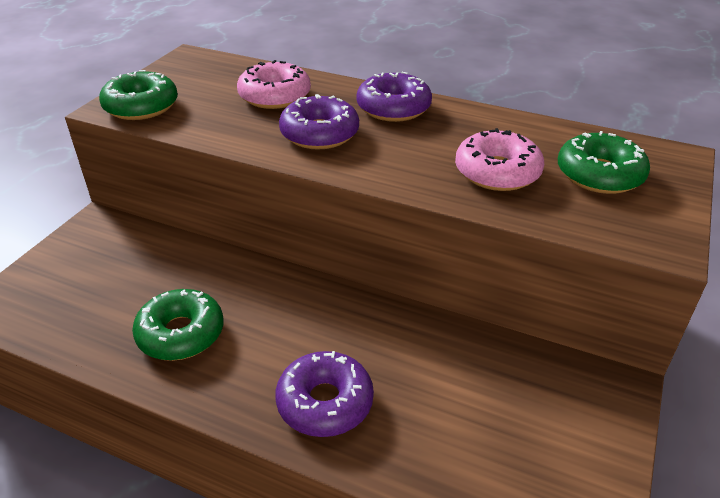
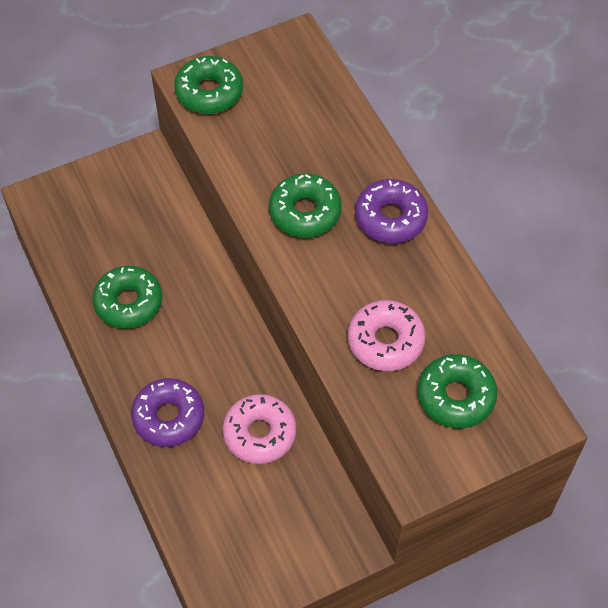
camera: 40 degrees right, 20 degrees up
(274, 96) = (315, 141): pink donut -> pink donut (259, 433)
(319, 134) = (305, 212): purple donut -> green donut

